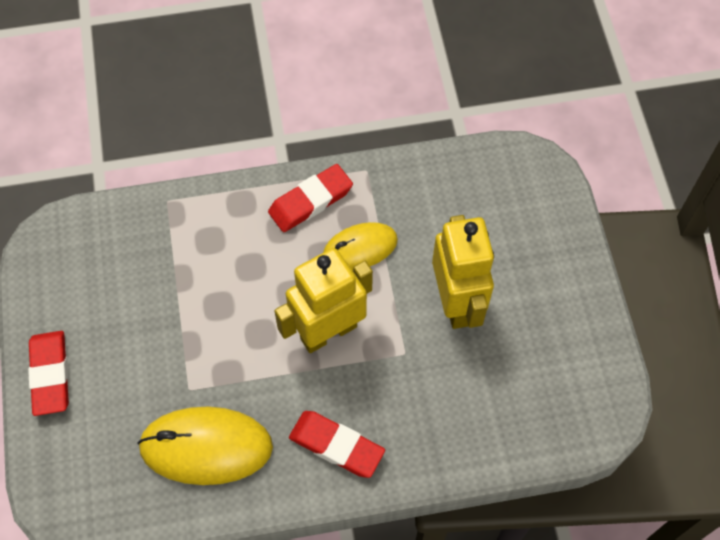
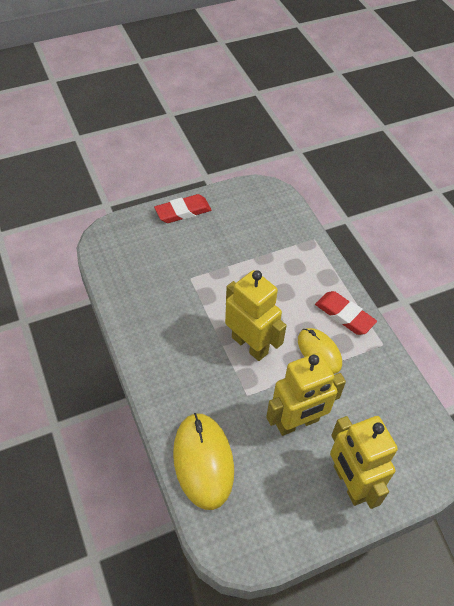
camera: 75 degrees right, 10 degrees down
(206, 447) = (154, 295): yellow mouse -> yellow mouse (203, 461)
(336, 446) = (170, 365): red eraser -> none
(545, 266) = (349, 483): none -> yellow robot

